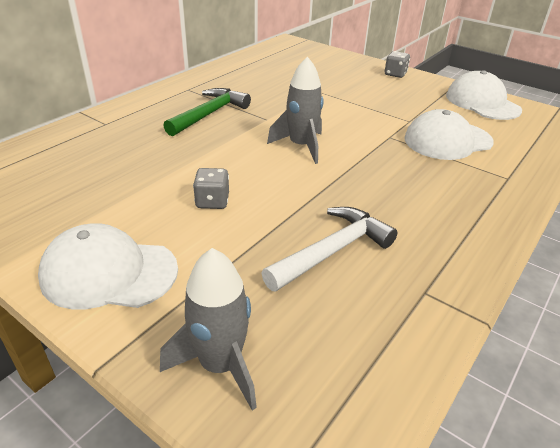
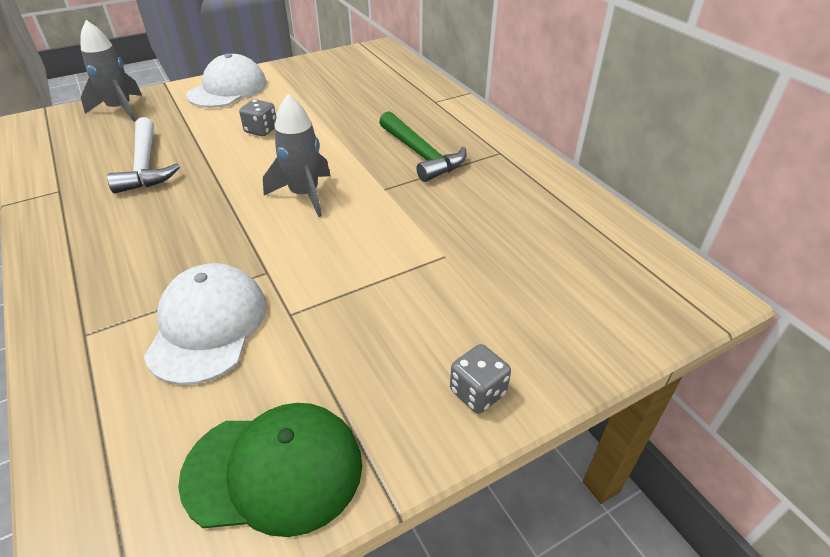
camera: 115 degrees right, 5 degrees up
(482, 103) = (274, 470): white cap -> green cap

